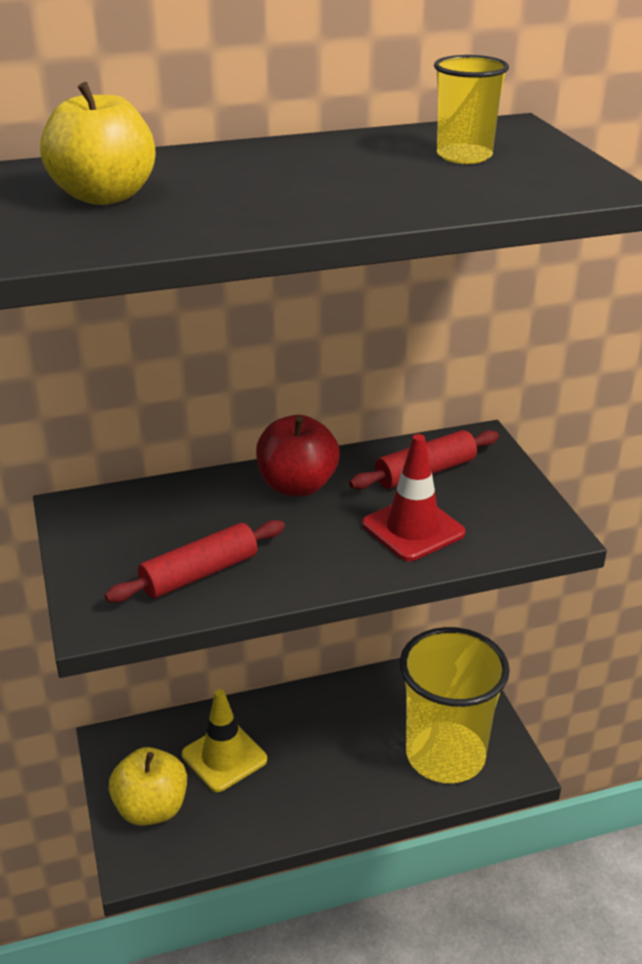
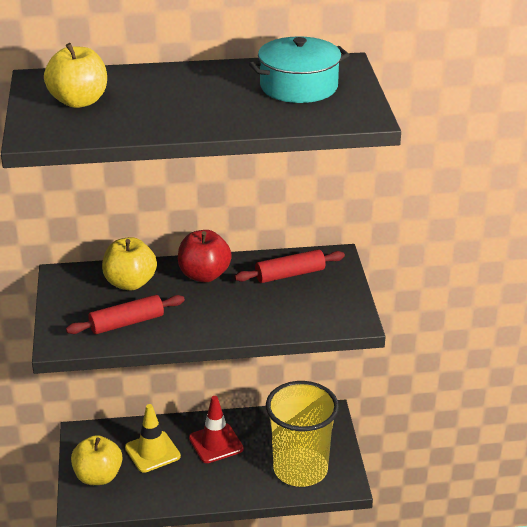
camera: 10 degrees right, 0 degrees up
(186, 509) = (130, 283): none -> yellow apple
(413, 529) = (267, 310): red traffic cone -> red traffic cone (216, 443)
(464, 156) = (299, 86): yellow cup -> turquoise pot

